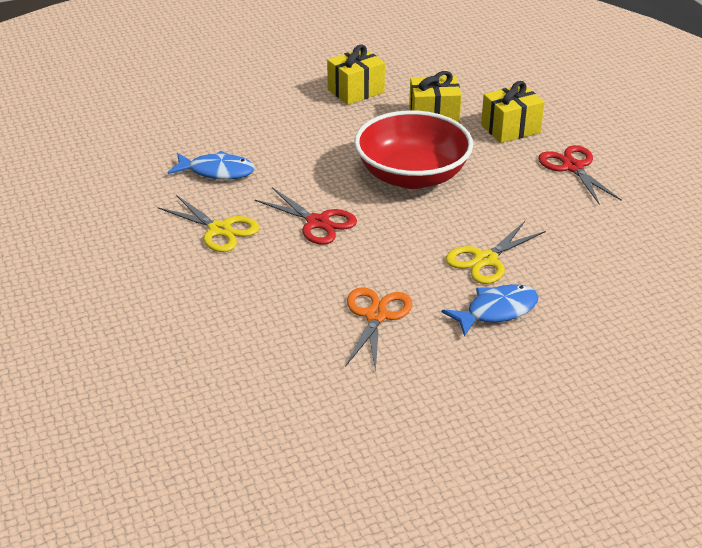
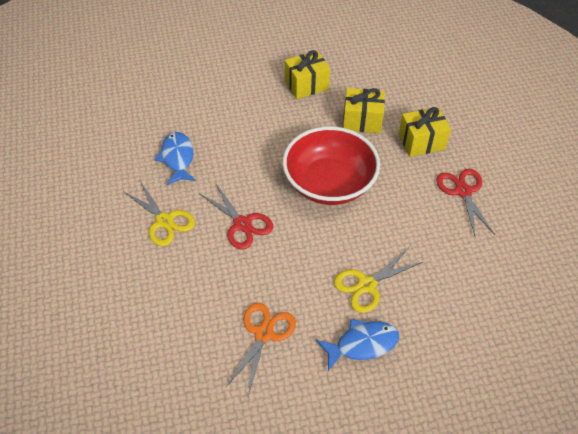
camera: 10 degrees right, 15 degrees up
(217, 172) = (177, 158): blue fish -> blue fish turned 120 degrees counterclockwise

